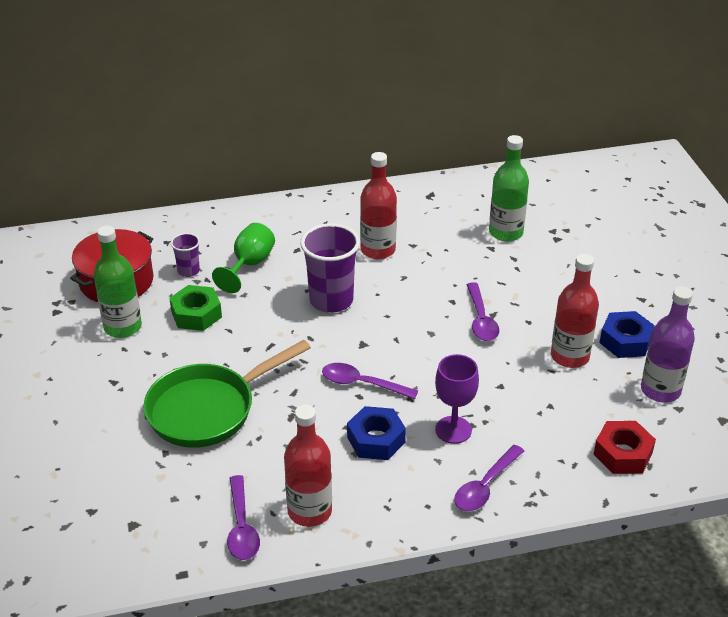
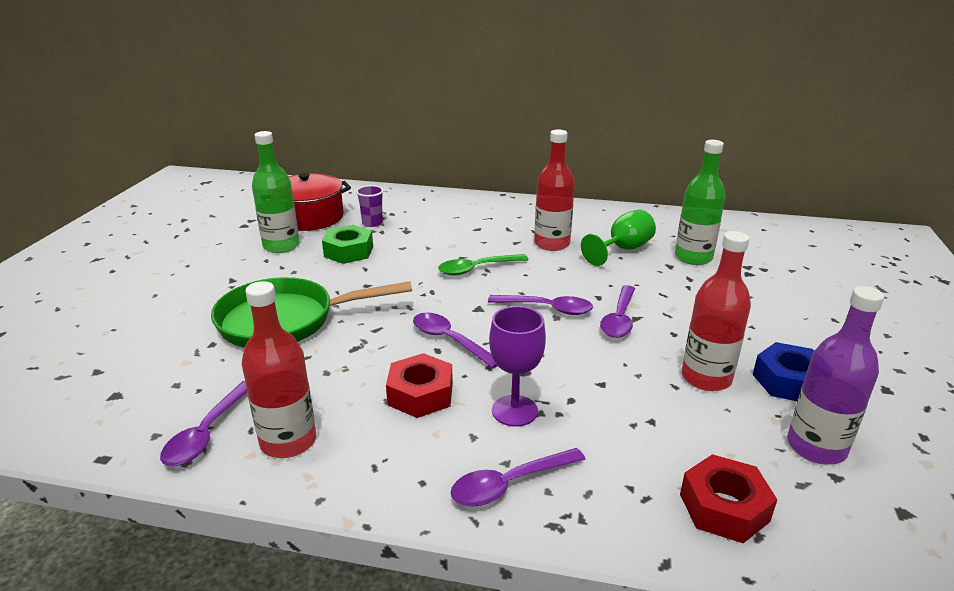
camera: 25 degrees right, 10 degrees down
(249, 265) = (426, 230): green goblet -> green goblet (623, 249)
(331, 300) = (476, 269): purple cup -> green spoon
(376, 440) = (420, 394): blue nut -> red nut
(419, 326) = (547, 308): none -> purple spoon

